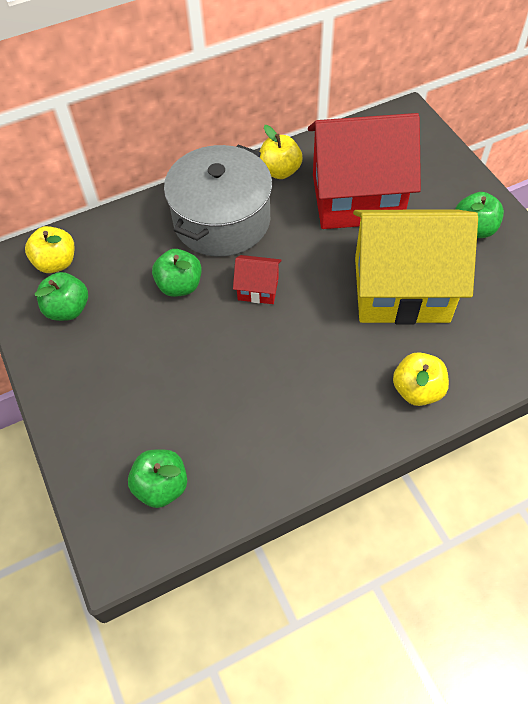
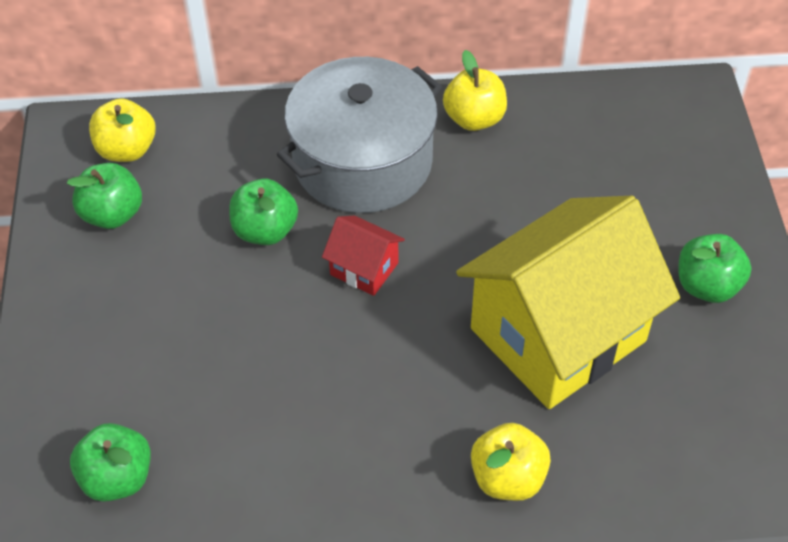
camera: 20 degrees right, 5 degrees down
(356, 198) = (561, 189): red house -> none
(401, 289) = (558, 335): yellow house -> yellow house turned 60 degrees counterclockwise

